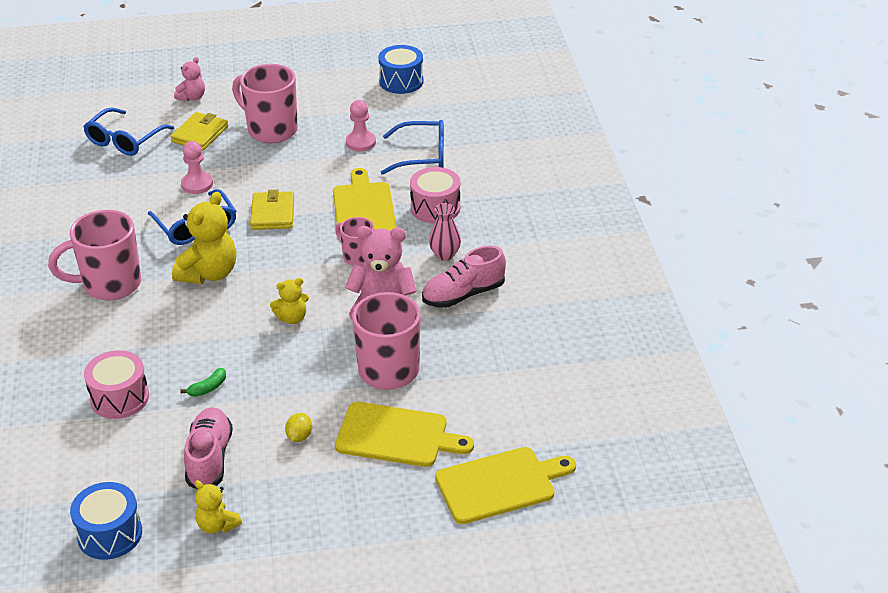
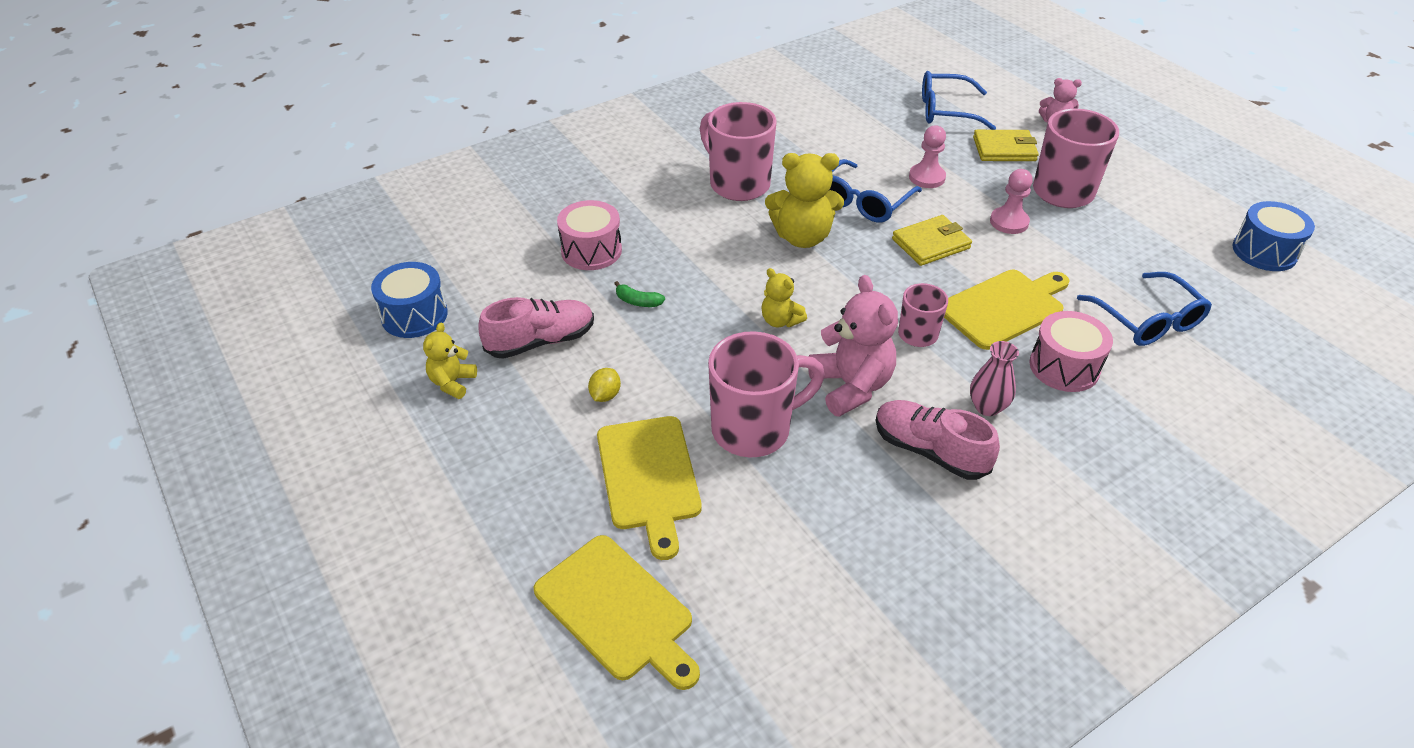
camera: 65 degrees right, 5 degrees up
(299, 436) = (605, 395): yellow lemon -> yellow lemon turned 60 degrees counterclockwise
(360, 142) = (1115, 262): pink pawn -> pink pawn (1009, 222)

